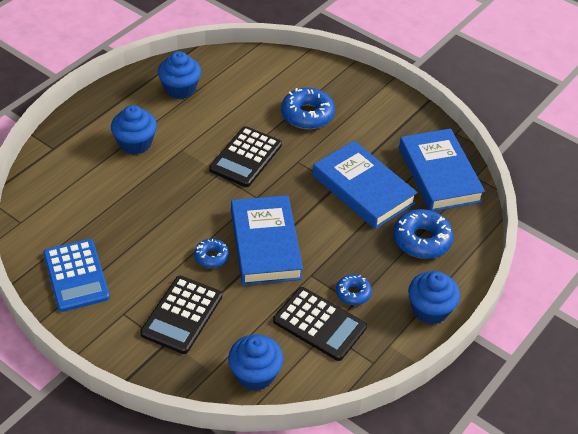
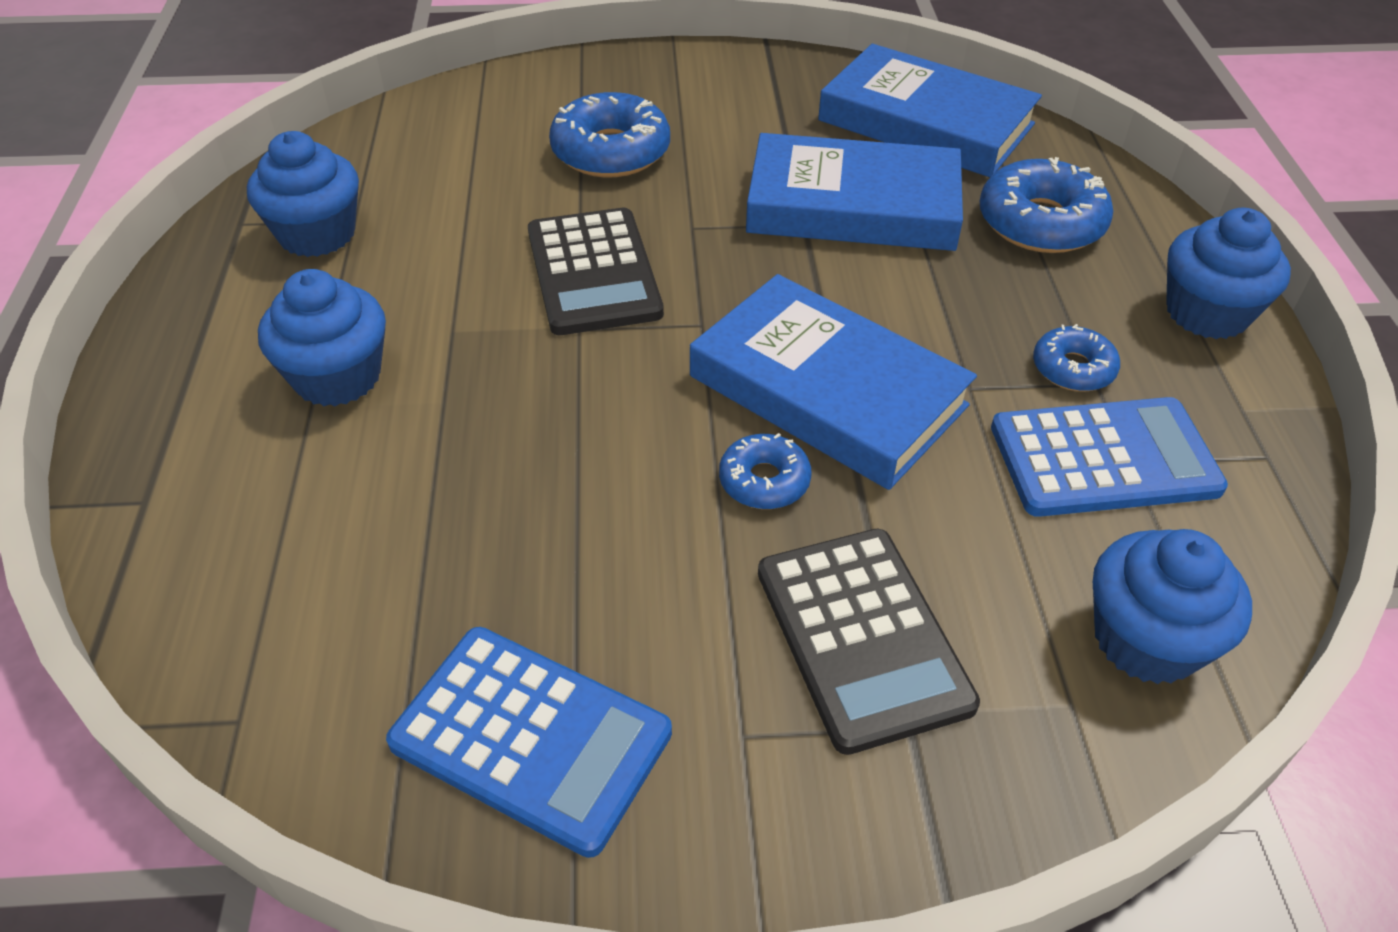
camera: 40 degrees left, 0 degrees up
(319, 324) = (1104, 458): black calculator -> blue calculator

